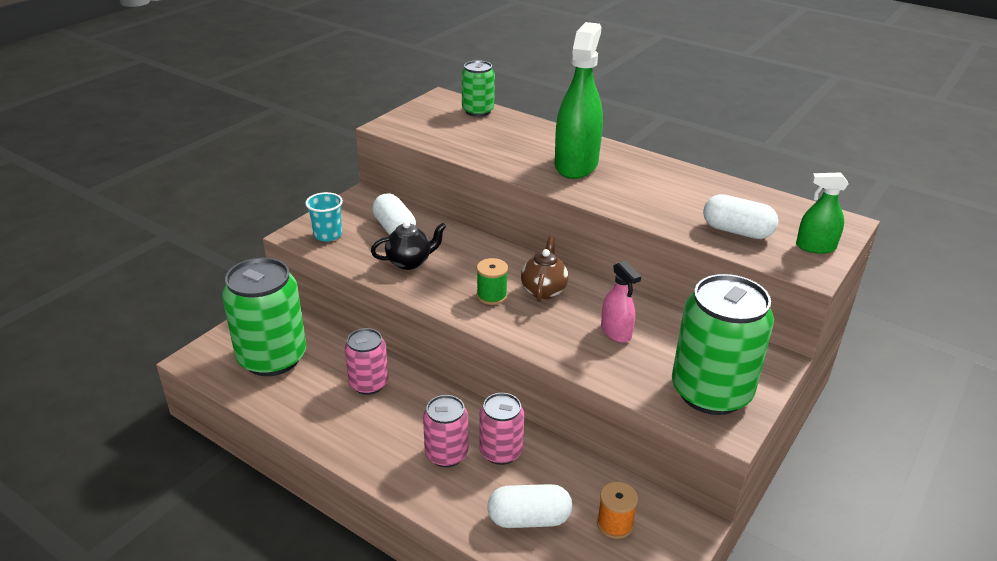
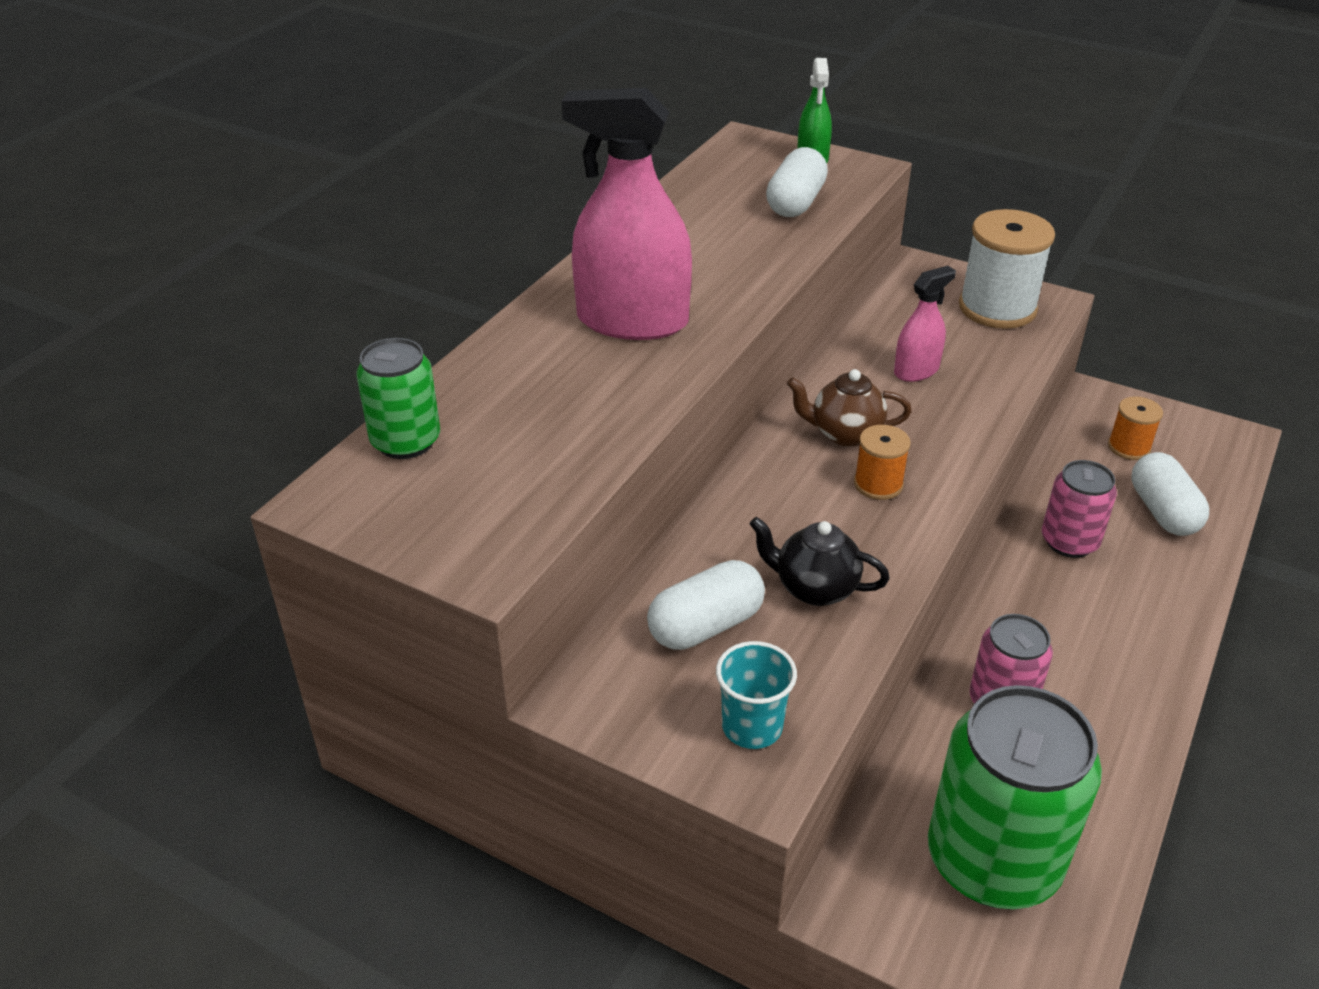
camera: 95 degrees left, 5 degrees up
(409, 262) = (814, 588): black teapot -> black teapot turned 45 degrees counterclockwise
(446, 454) = (1101, 593): pink can -> none
(491, 296) = (878, 484): green spool -> orange spool
(576, 165) = (632, 321): green spray bottle -> pink spray bottle
(711, 392) = (997, 308): green can -> white spool

